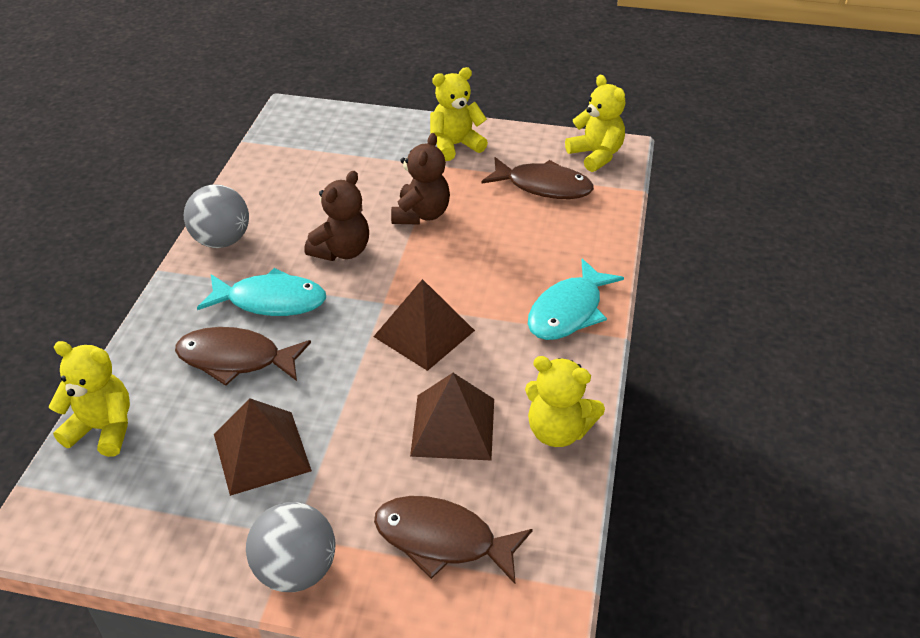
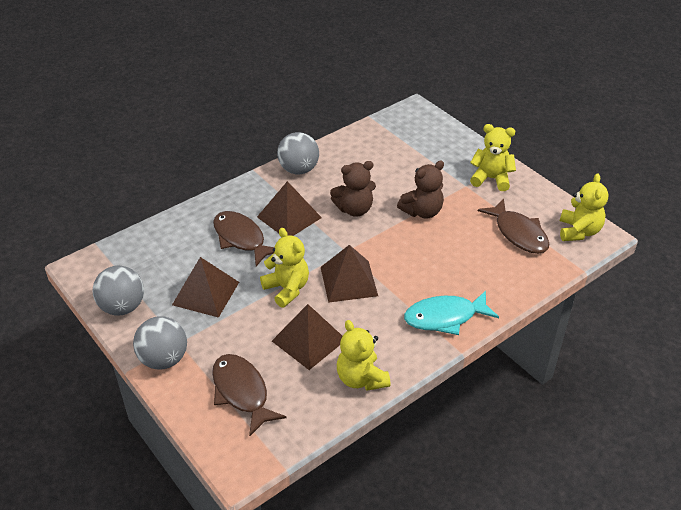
camera: 40 degrees right, 0 degrees up
(103, 429) = (151, 238): yellow teddy bear -> yellow teddy bear (287, 289)
(159, 542) = (122, 307): none -> grey ball
(270, 301) = (289, 217): turquoise fish -> brown pyramid

